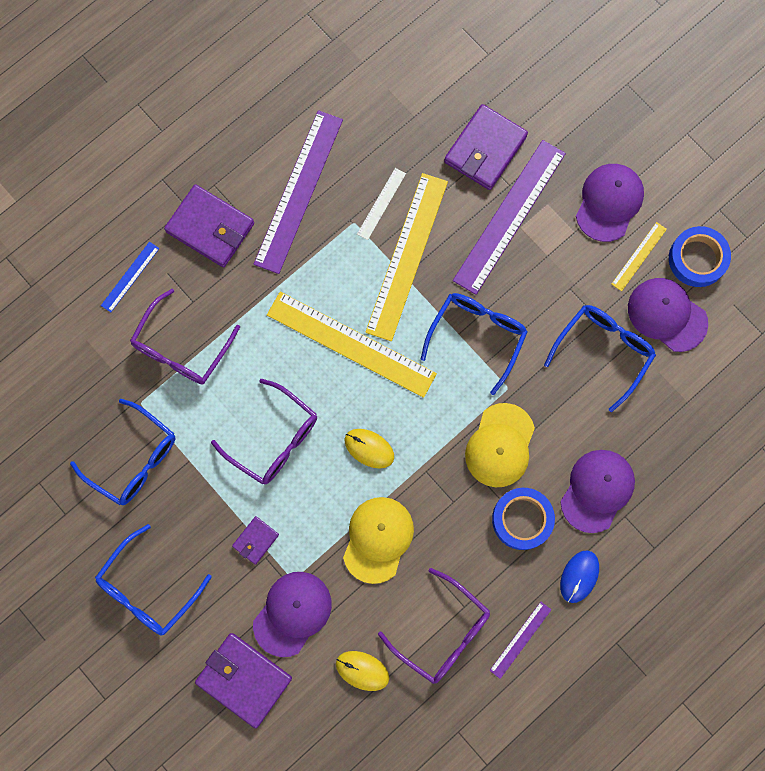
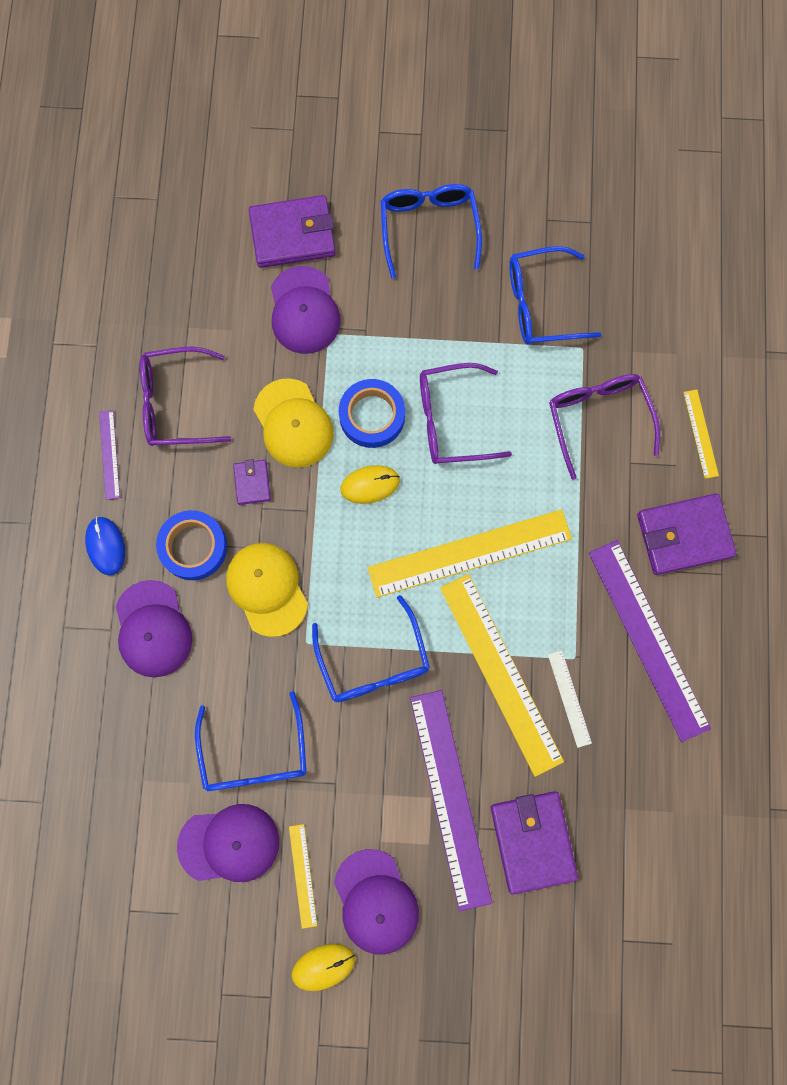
camera: 135 degrees right, 0 degrees up
(130, 277) = (700, 433): blue ruler -> yellow ruler
(255, 540) = (386, 334): purple wallet -> purple wallet (252, 483)
(362, 670) = (211, 320): yellow mouse -> yellow mouse (323, 966)
(697, 259) = (248, 926): blue tape -> blue tape (372, 416)

